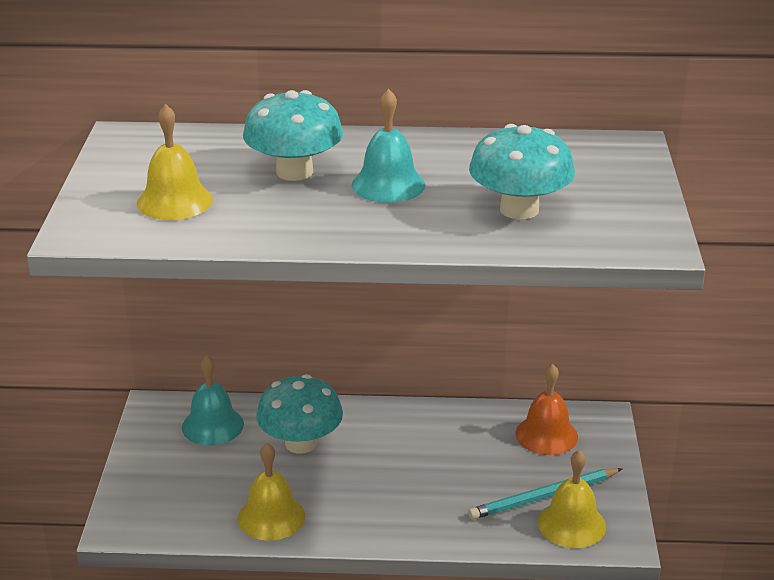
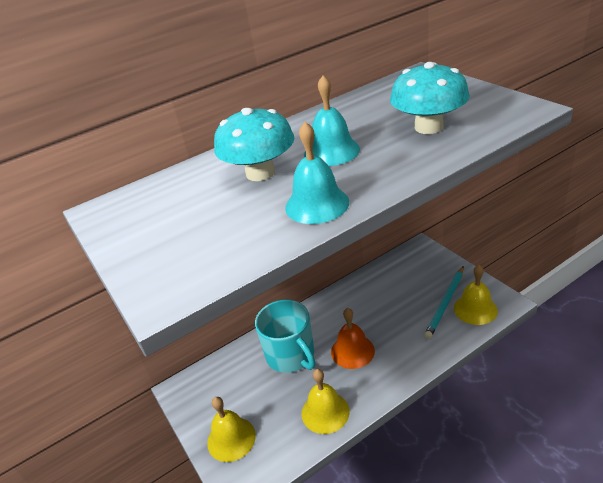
camera: 30 degrees left, 5 degrees up
(174, 201) = (205, 233): yellow bell -> yellow bell (231, 439)
(212, 425) = (228, 378): turquoise bell -> turquoise bell (317, 204)
(301, 443) = (291, 355): turquoise mushroom -> turquoise mug
(546, 435) = (407, 271): orange bell -> orange bell (352, 351)

